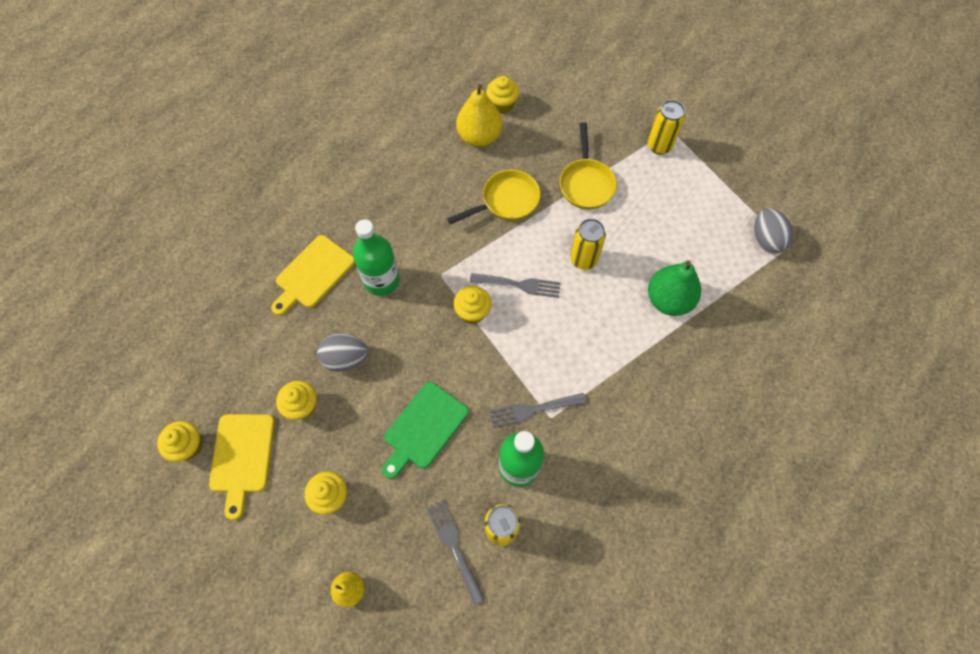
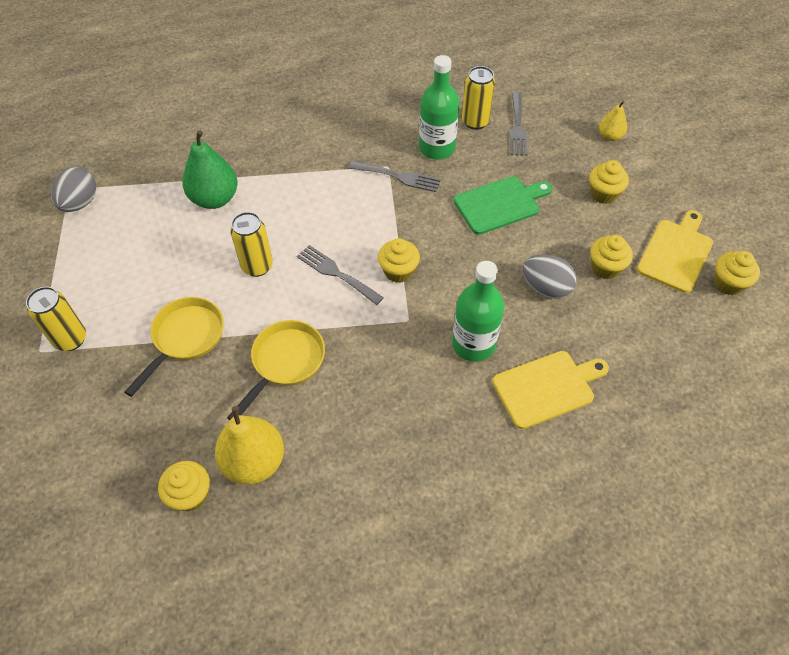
camera: 150 degrees left, 10 degrees down
(506, 201) = (285, 362): yellow pan -> yellow pan turned 120 degrees clockwise

